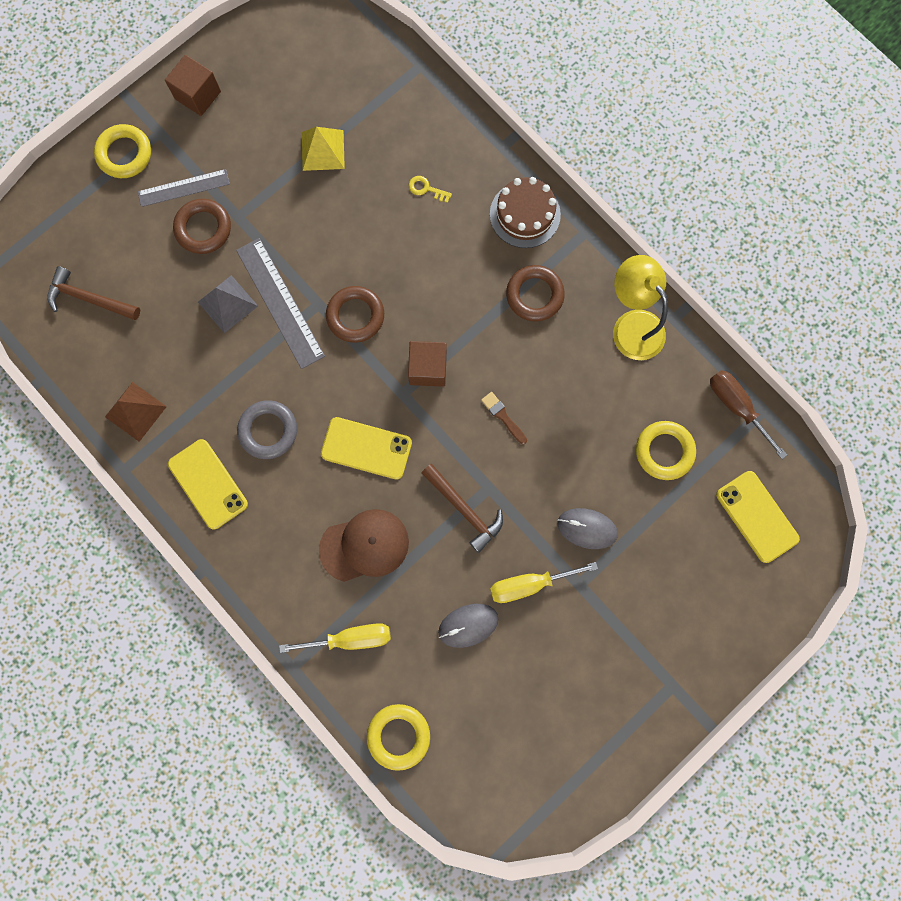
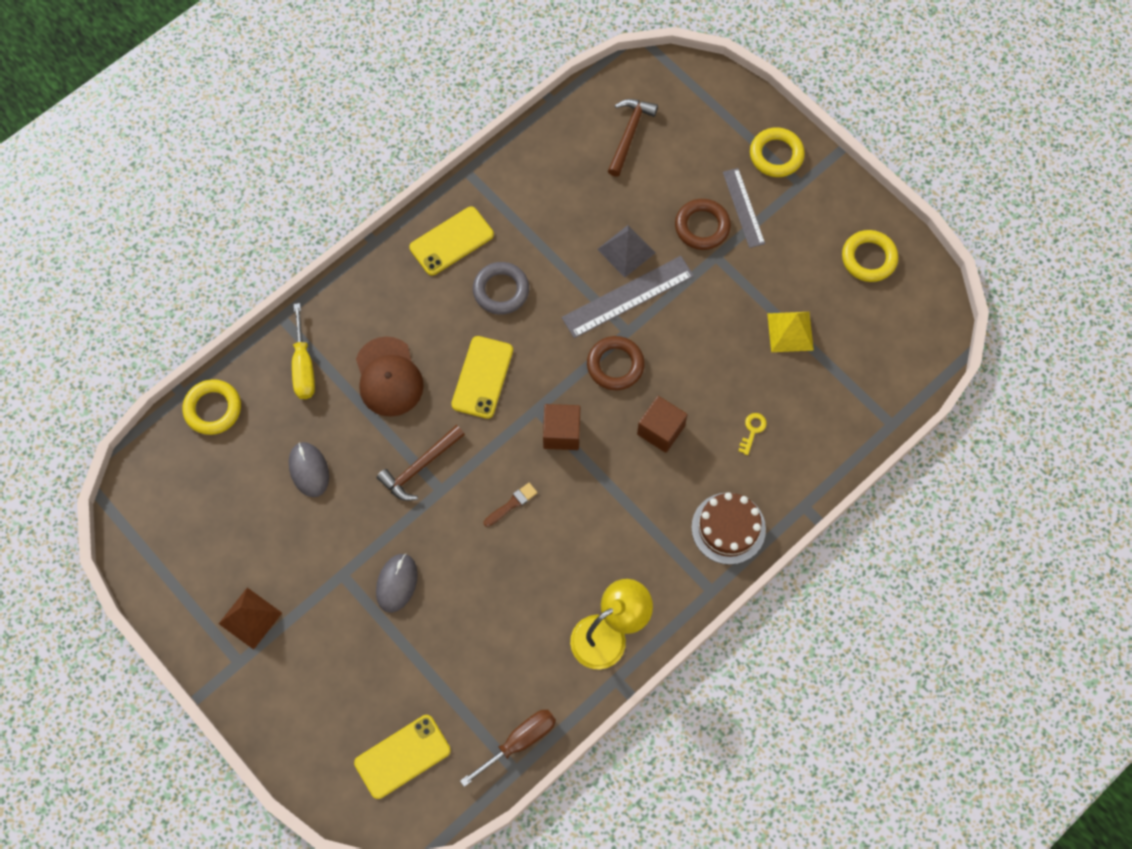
camera: 90 degrees right, 10 degrees down
(135, 411) = (521, 178): brown pyramid -> brown pyramid (250, 618)
(198, 95) = (842, 216): brown cube -> brown cube (660, 430)
(529, 584) = (345, 527): yellow screwdriver -> none
(534, 295) = (640, 536): brown ring -> none
(664, 451) = (473, 663): yellow ring -> yellow ring (868, 258)

